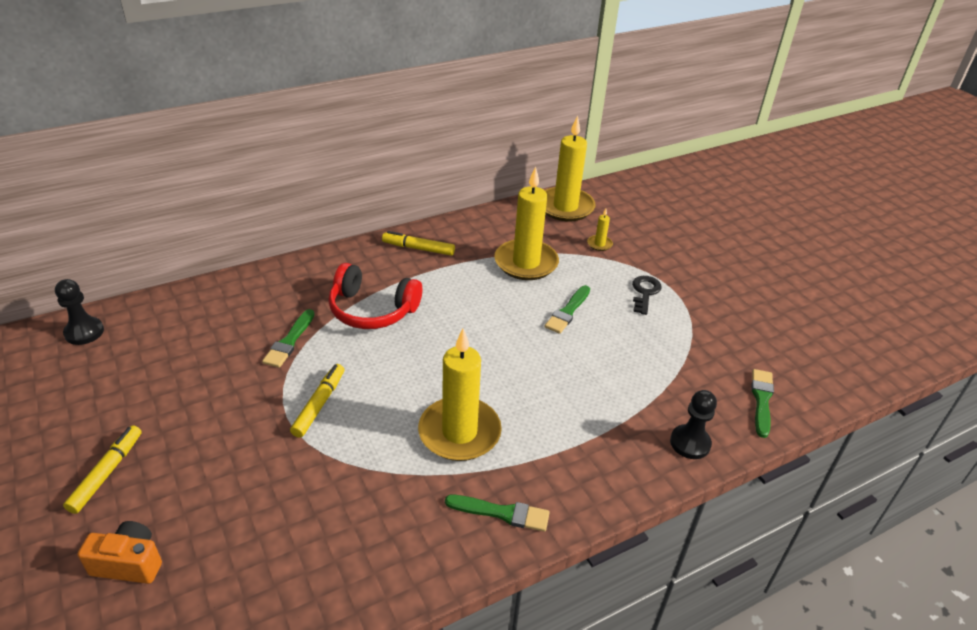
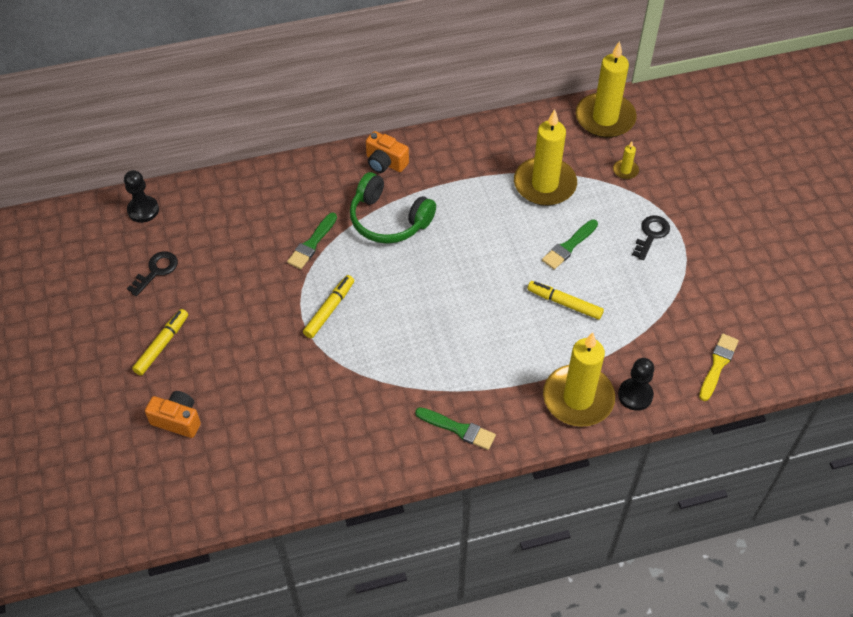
camera: 15 degrees right, 15 degrees up
(100, 391) = (156, 271): none -> black key
(359, 261) = (385, 162): none -> orange camera
(372, 309) = (389, 219): red headphones -> green headphones
(418, 248) = (444, 154): yellow marker -> yellow marker (564, 303)
(459, 432) = (440, 354): yellow candle -> yellow candle (578, 398)
(761, 400) = (718, 365): green brush -> yellow brush

